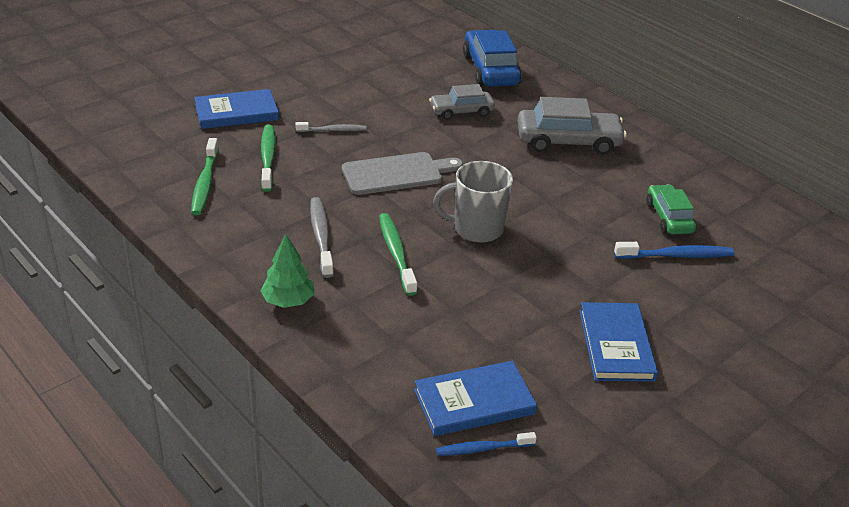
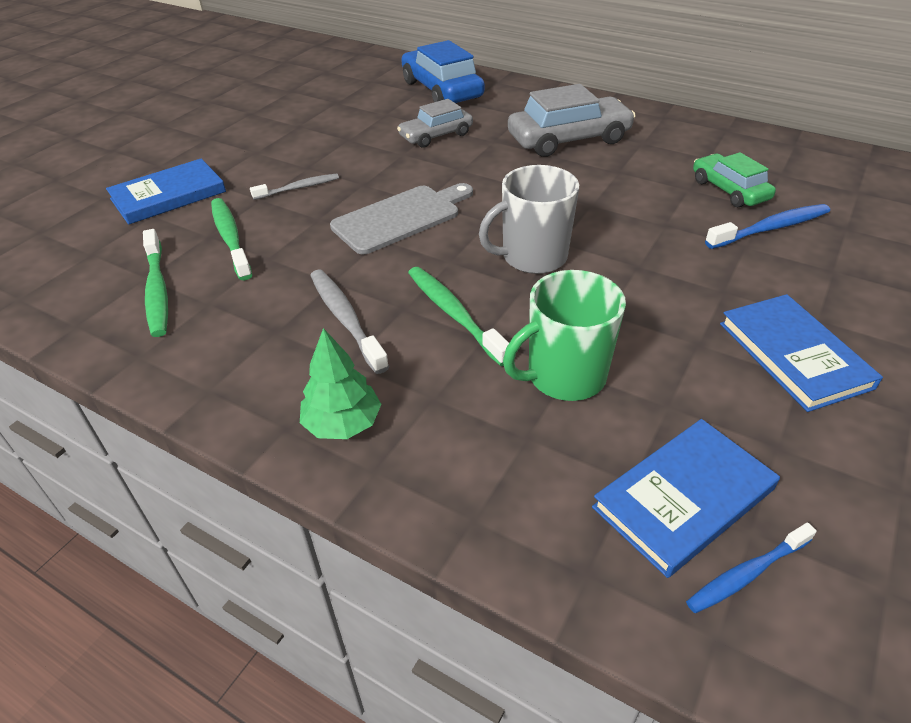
camera: 15 degrees left, 5 degrees up
(446, 313) = (564, 376): none -> green mug

